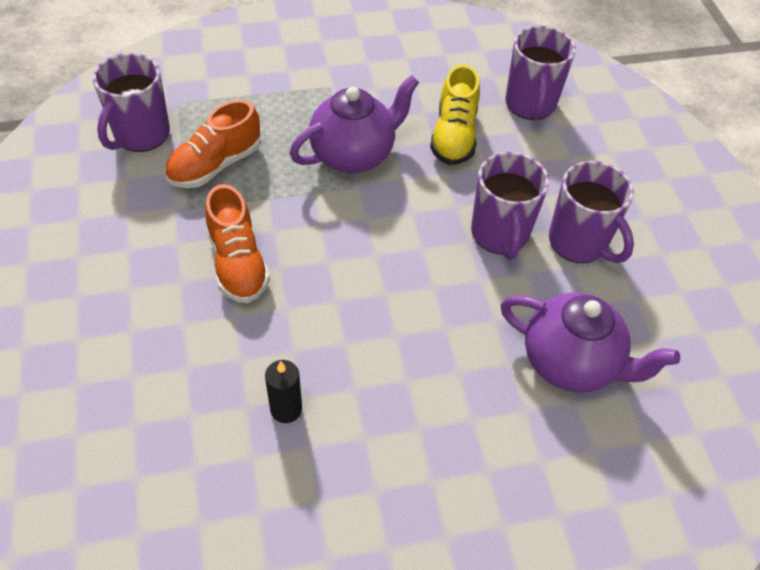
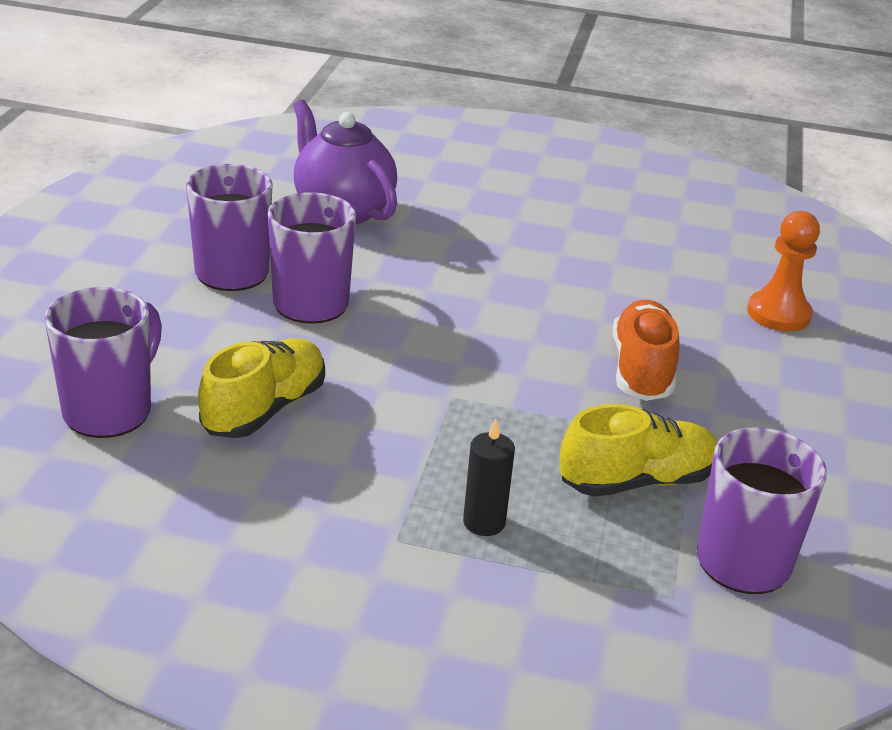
camera: 155 degrees left, 20 degrees down
(136, 384) = (778, 314): none -> orange pawn
(215, 165) = (636, 481): orange shoe -> yellow shoe
(286, 409) = (632, 260): black candle -> black candle (484, 522)
(354, 155) = (427, 431): purple teapot -> none

